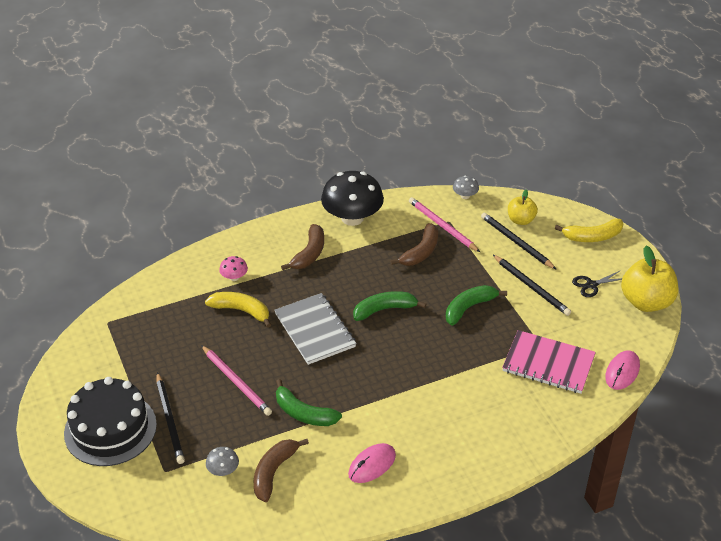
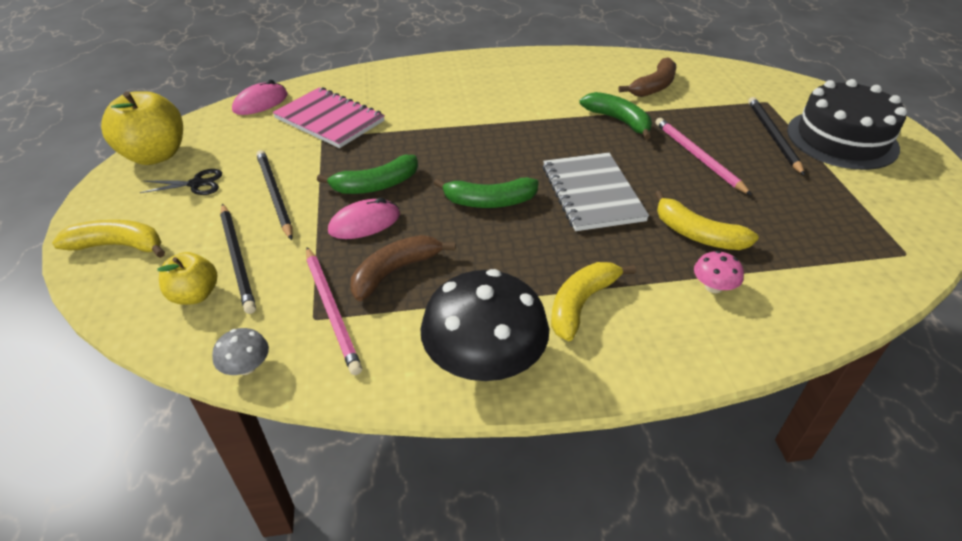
camera: 165 degrees left, 0 degrees up
(223, 470) = (705, 94): grey mushroom -> none
(309, 254) = (581, 304): brown banana -> yellow banana
(372, 465) = (557, 78): pink mouse -> pink mouse (364, 223)

